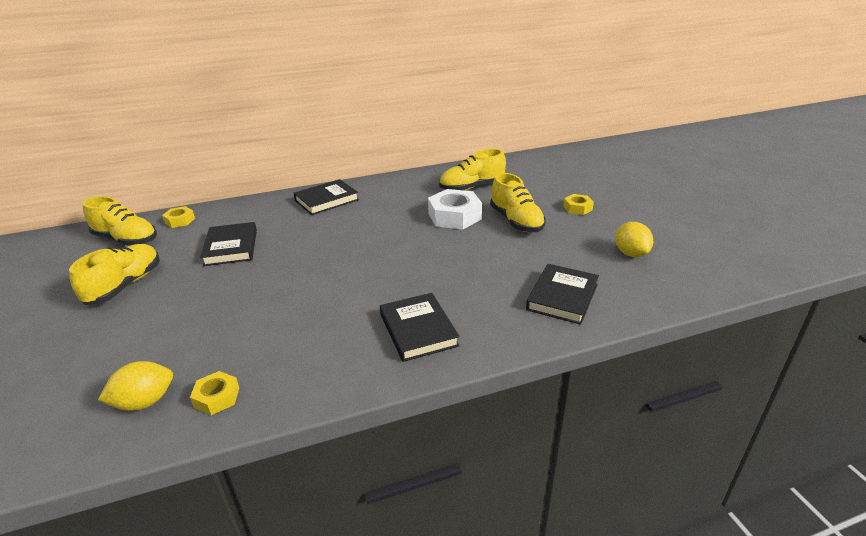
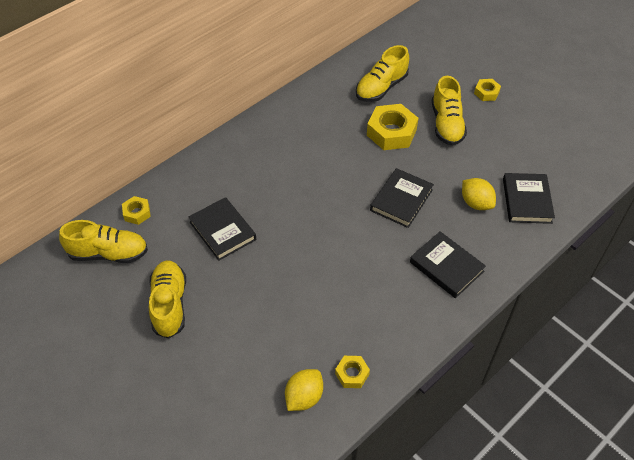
camera: 25 degrees left, 20 degrees up
(326, 200) = (258, 143): black book -> black book (401, 200)
(454, 216) = (391, 132): white nut -> yellow nut
(516, 221) = (446, 124): yellow shoe -> yellow shoe turned 45 degrees clockwise
(630, 253) = (552, 138): yellow lemon -> yellow lemon (476, 203)

